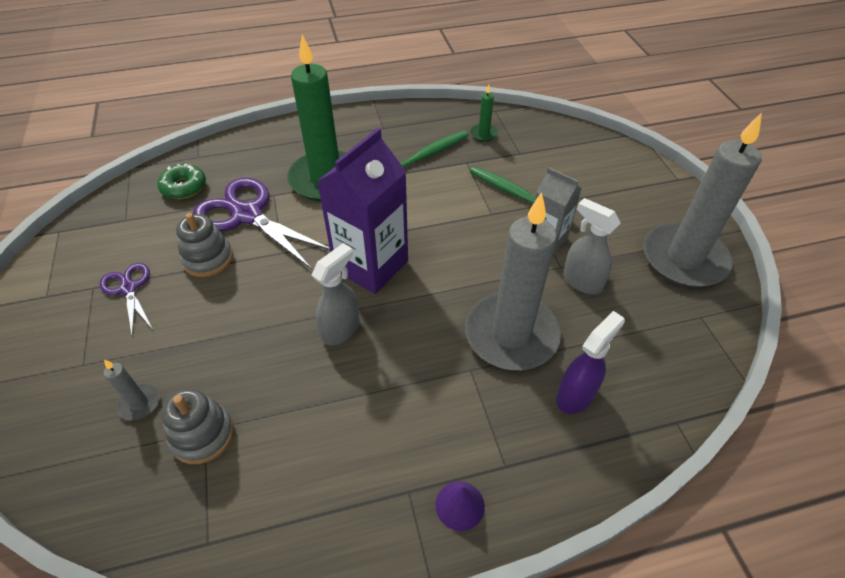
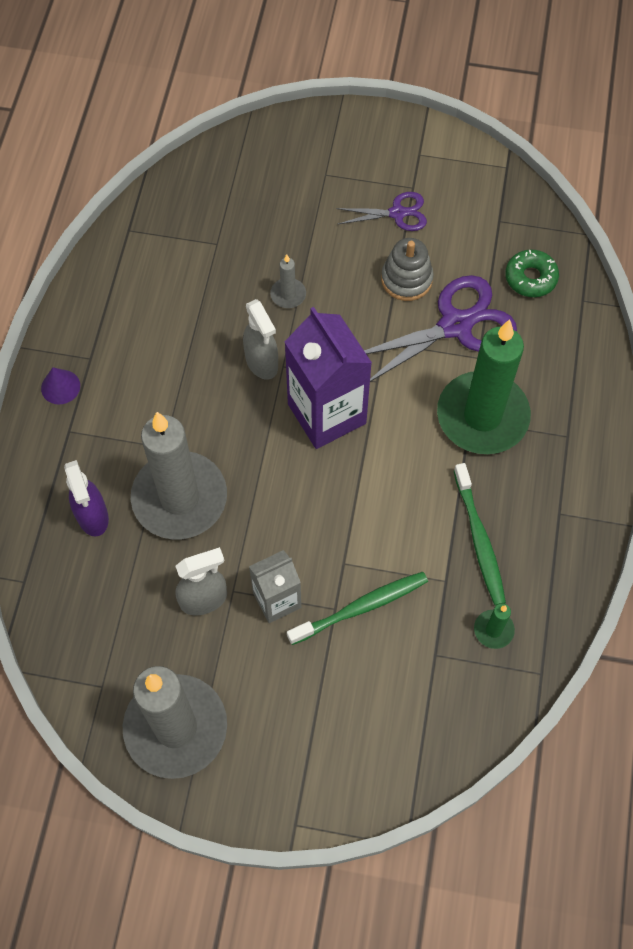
camera: 115 degrees right, 15 degrees up
(139, 403) = (265, 207): grey candle -> grey candle (288, 294)
(202, 435) = (213, 241): grey stacking toy -> none

